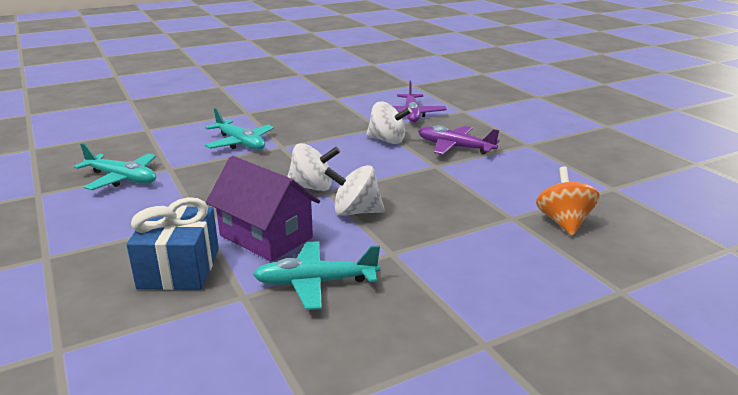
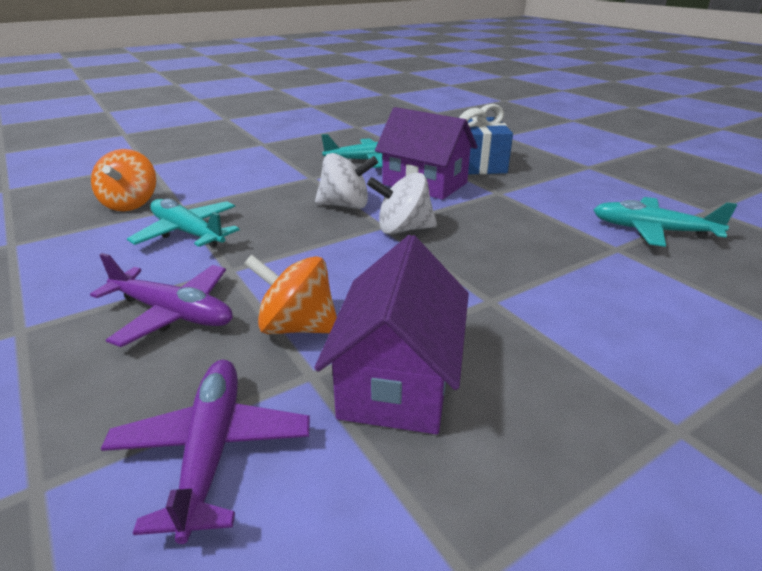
camera: 175 degrees right, 5 degrees up
(240, 143) = (571, 305): turquoise plane -> turquoise plane (187, 233)
(342, 125) = (397, 380): none -> purple house
(387, 140) = (297, 327): white spinning top -> orange spinning top

